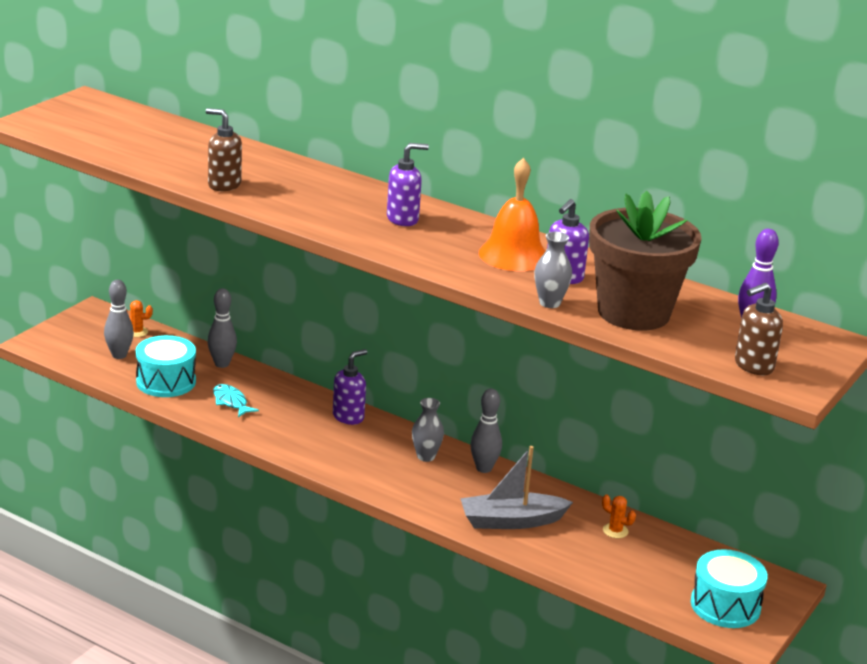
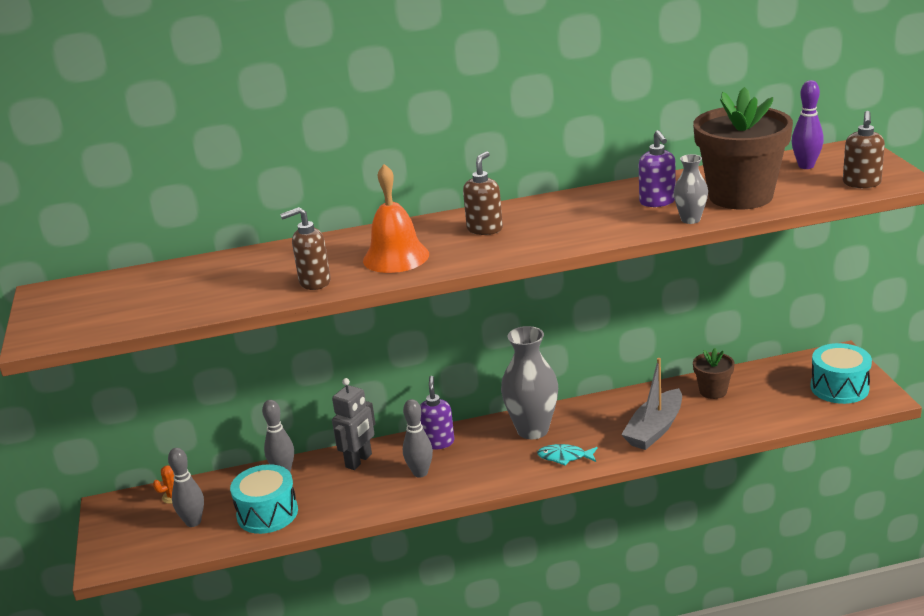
camera: 40 degrees left, 0 degrees up
(231, 402) = (342, 491): turquoise fish -> turquoise fish (564, 457)
(277, 391) = (359, 461): none -> grey robot
(403, 219) = (485, 229): purple soap dispenser -> brown soap dispenser
(426, 456) = (532, 430): grey vase -> grey vase, size x1.91
(484, 468) = (578, 411): grey bowling pin -> grey bowling pin (420, 473)
(513, 255) = (600, 208): orange bell -> orange bell (396, 257)
(615, 531) = (713, 391): orange cactus -> brown flower pot

